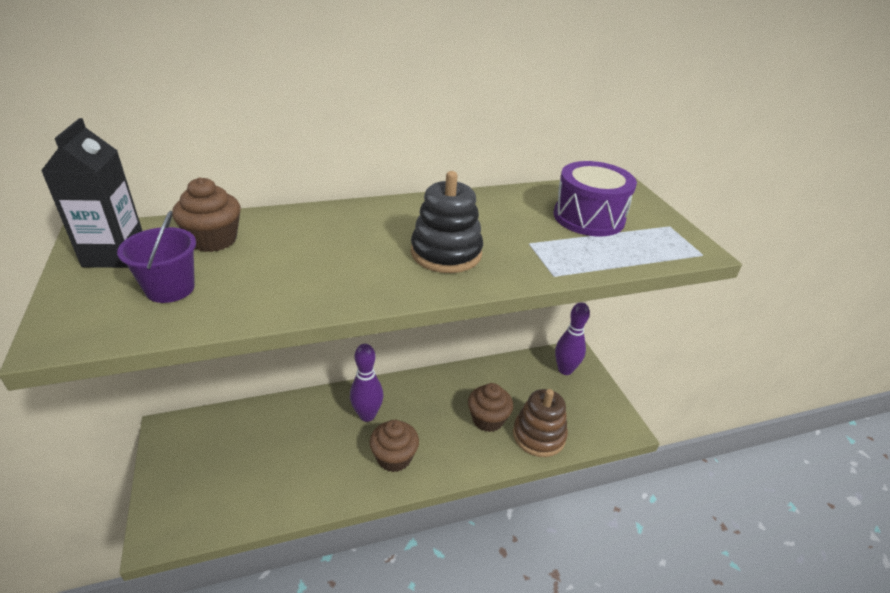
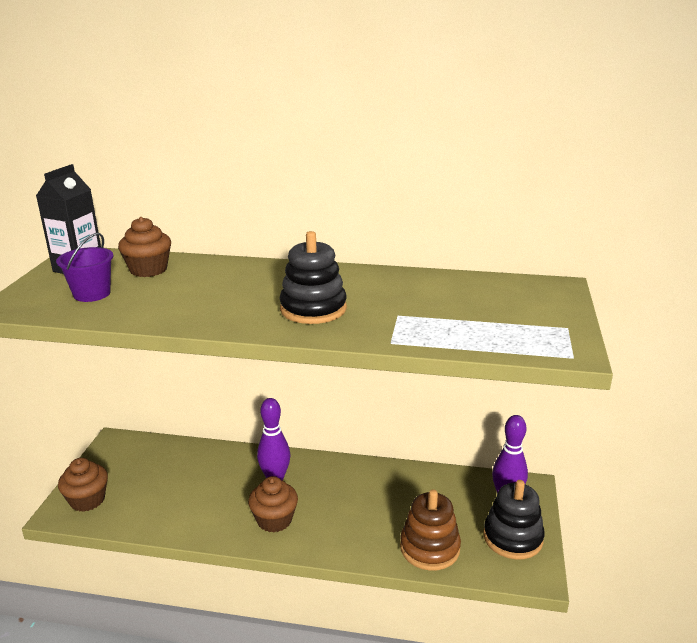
camera: 30 degrees right, 10 degrees down
(488, 419) = (386, 517): brown cupcake -> brown cupcake (87, 500)
(588, 217) = (484, 306): purple drum -> none
(591, 403) = (512, 538): none -> black stacking toy

